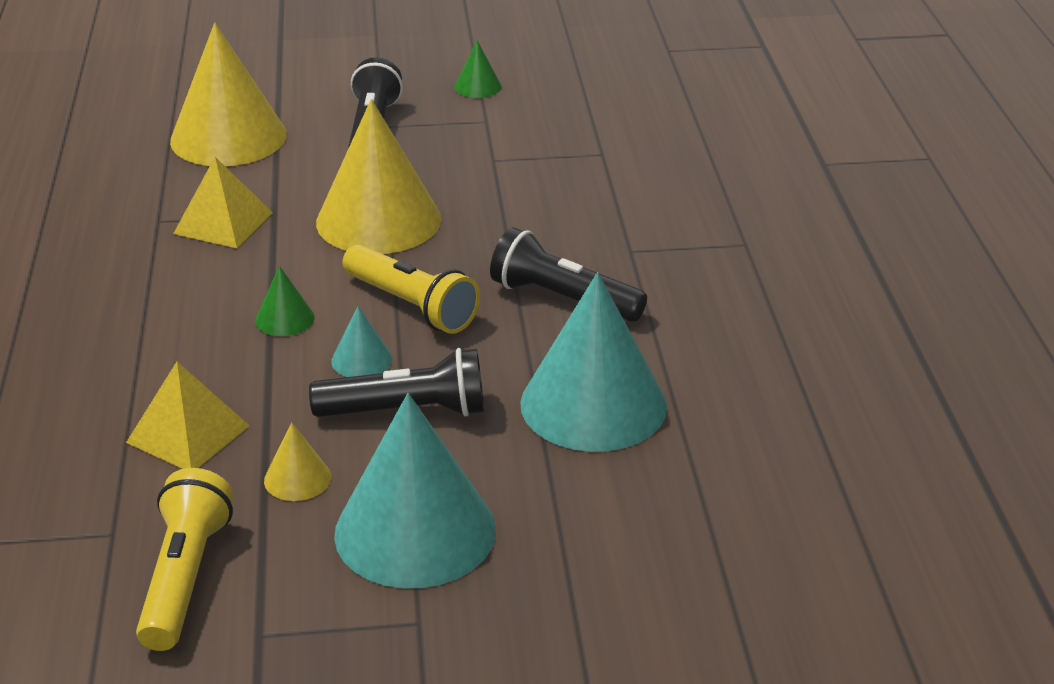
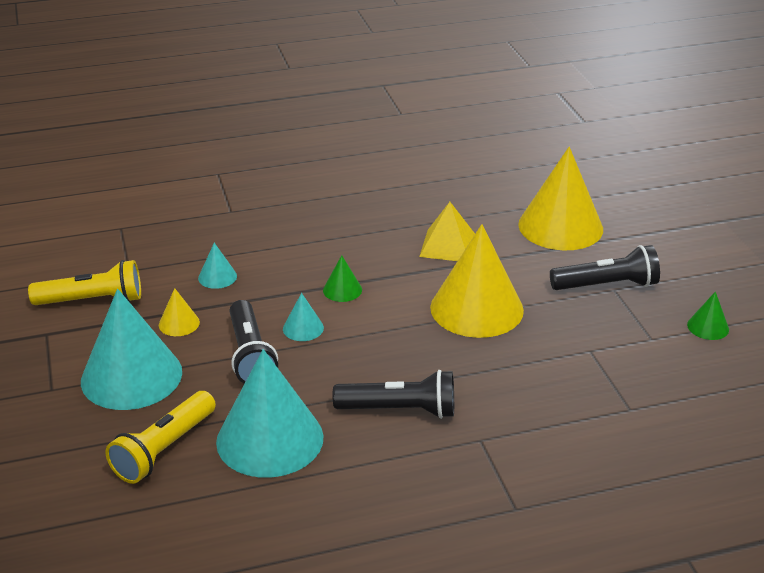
camera: 80 degrees right, 0 degrees up
(188, 434) = (217, 277): yellow pyramid -> turquoise cone
(411, 306) = (371, 339): yellow flashlight -> yellow flashlight (164, 449)
(563, 299) = (399, 410): black flashlight -> black flashlight turned 75 degrees clockwise

